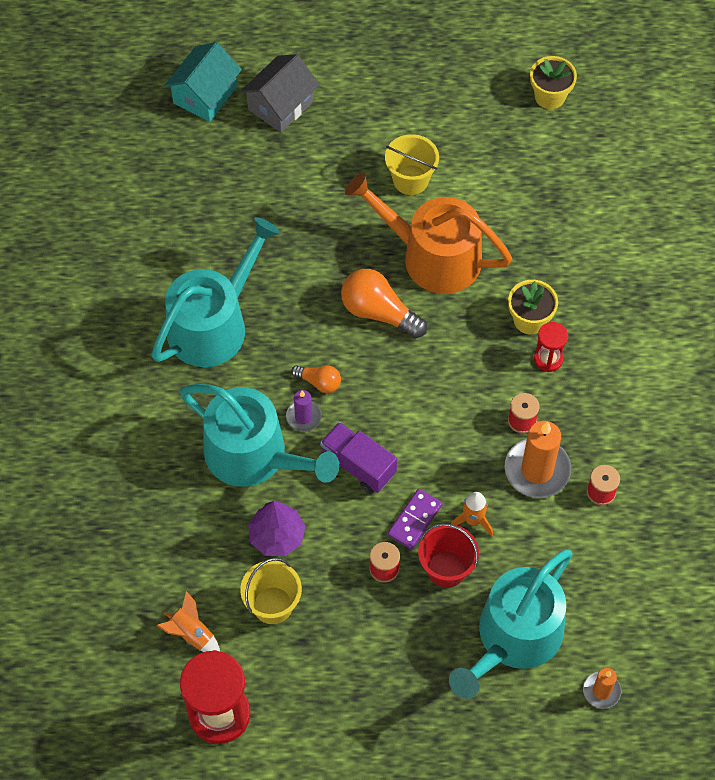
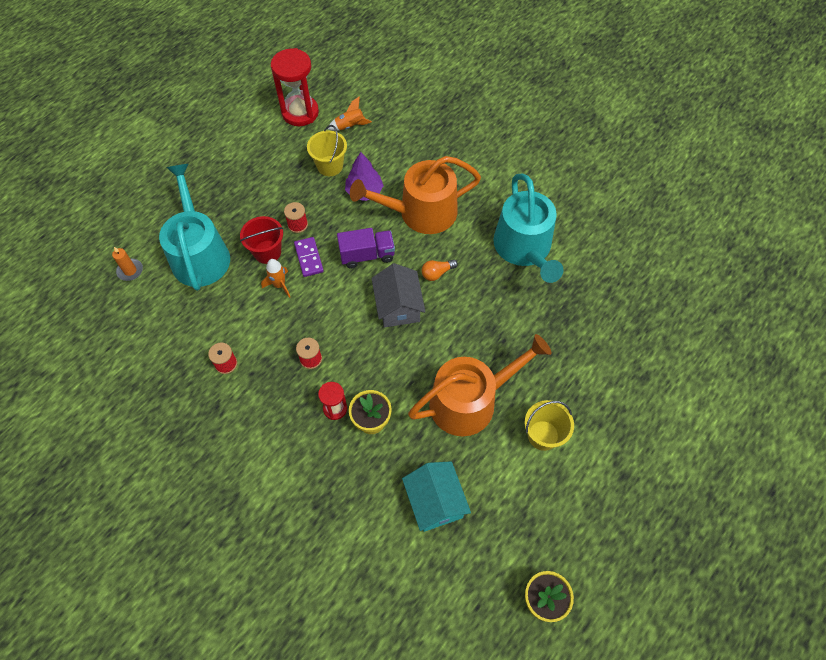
camera: 130 degrees right, 0 degrees up
(205, 95) = (716, 360): turquoise house -> turquoise house (435, 502)
(254, 455) = (421, 212): turquoise watering can -> orange watering can
(281, 105) = (673, 400): grey house -> grey house (398, 306)
(303, 417) = (422, 250): purple candle -> none
(379, 312) = (456, 338): orange light bulb -> none
(537, 470) = (273, 341): orange candle -> none

